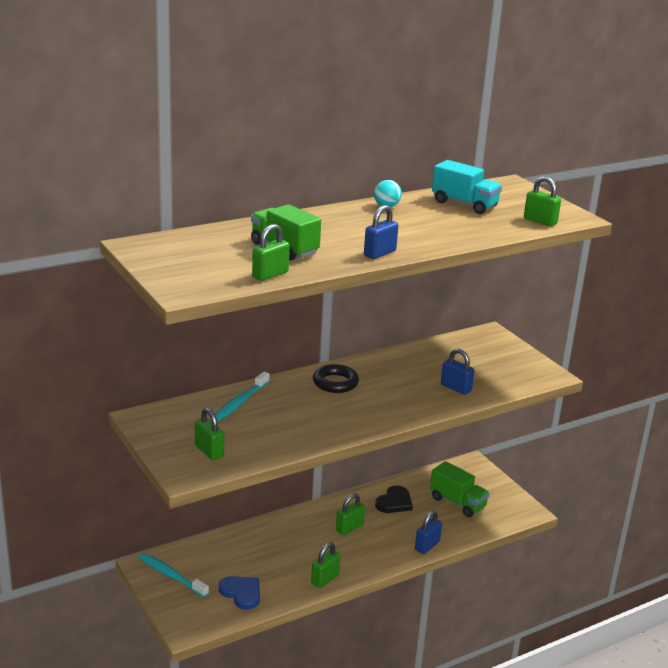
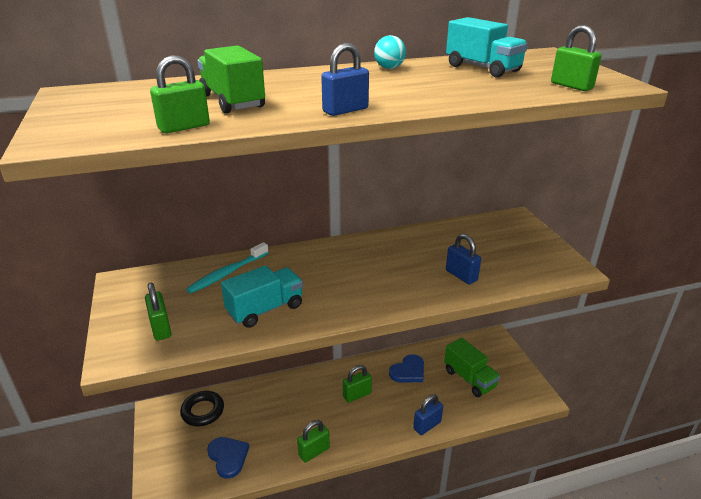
camera: 15 degrees right, 5 degrees up
(171, 576) = (173, 427): turquoise toothbrush -> none
(294, 429) = (265, 309): none -> turquoise truck
(335, 383) = (335, 259): black ring -> black ring (203, 411)
(394, 502) = (408, 371): black heart -> blue heart

